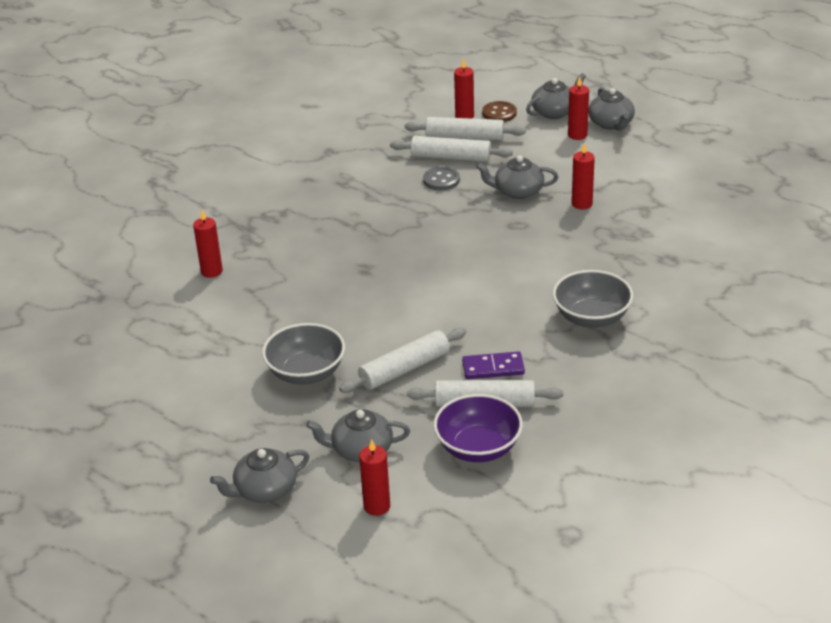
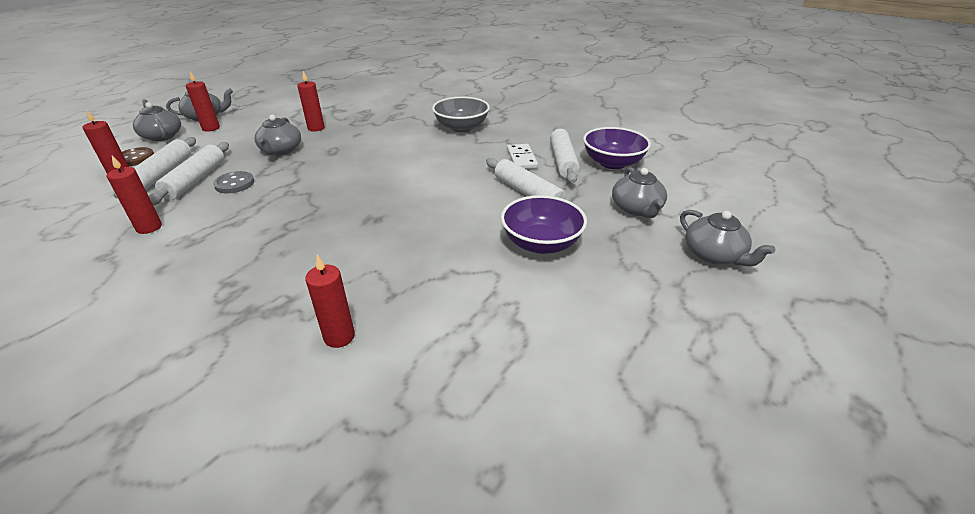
camera: 95 degrees left, 0 degrees up
(306, 373) = (541, 243): grey bowl -> purple bowl
(377, 506) = (697, 199): red candle -> red candle (149, 227)
(493, 368) = (521, 159): purple domino -> white domino

